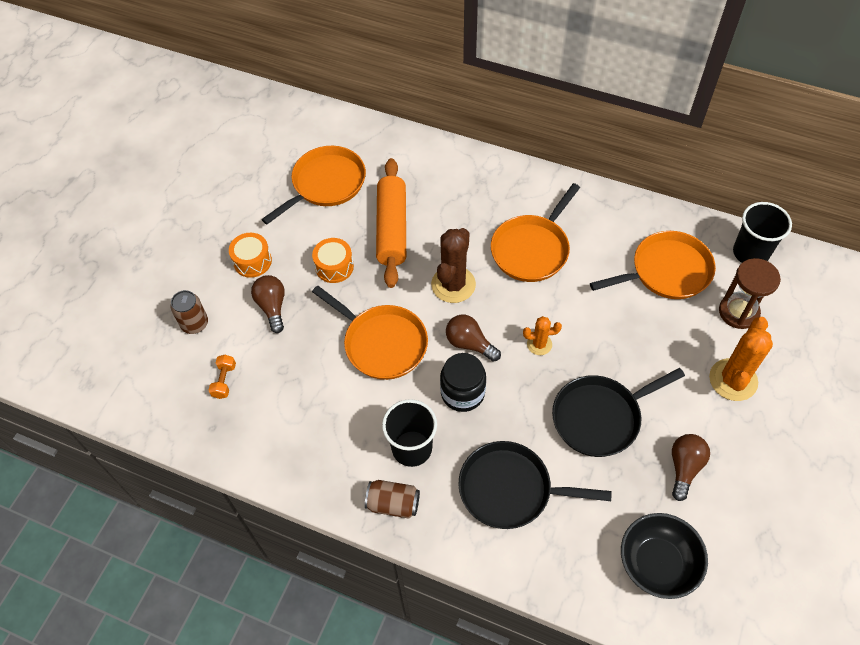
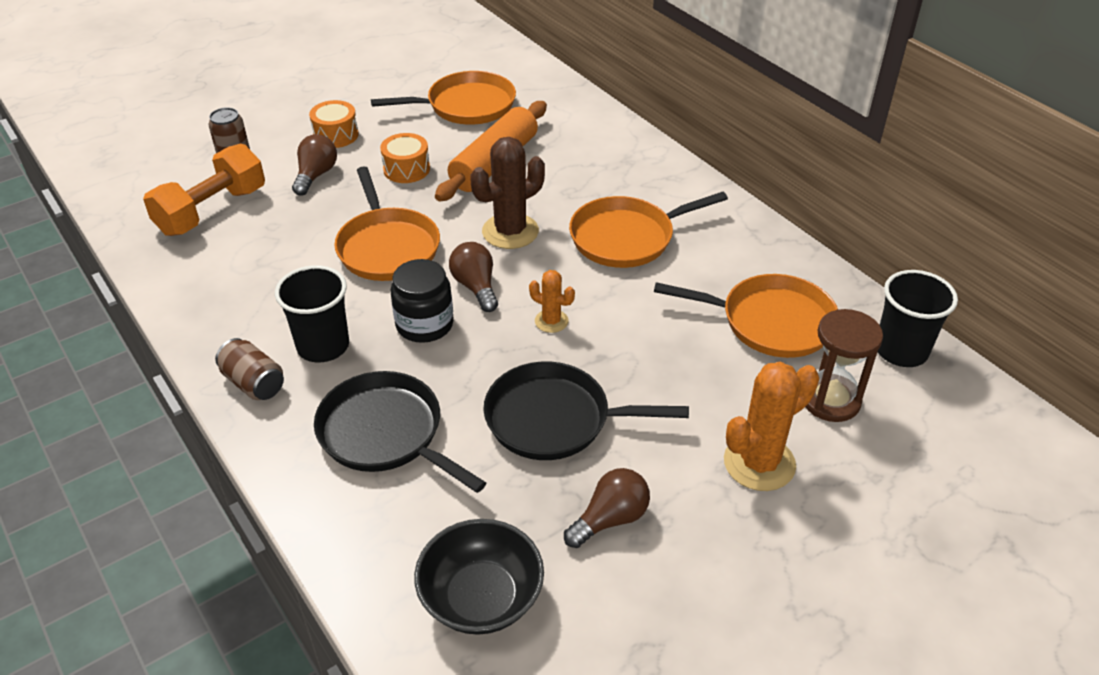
camera: 30 degrees right, 15 degrees down
(224, 381) = (212, 211): orange dumbbell -> orange dumbbell, size x2.30

